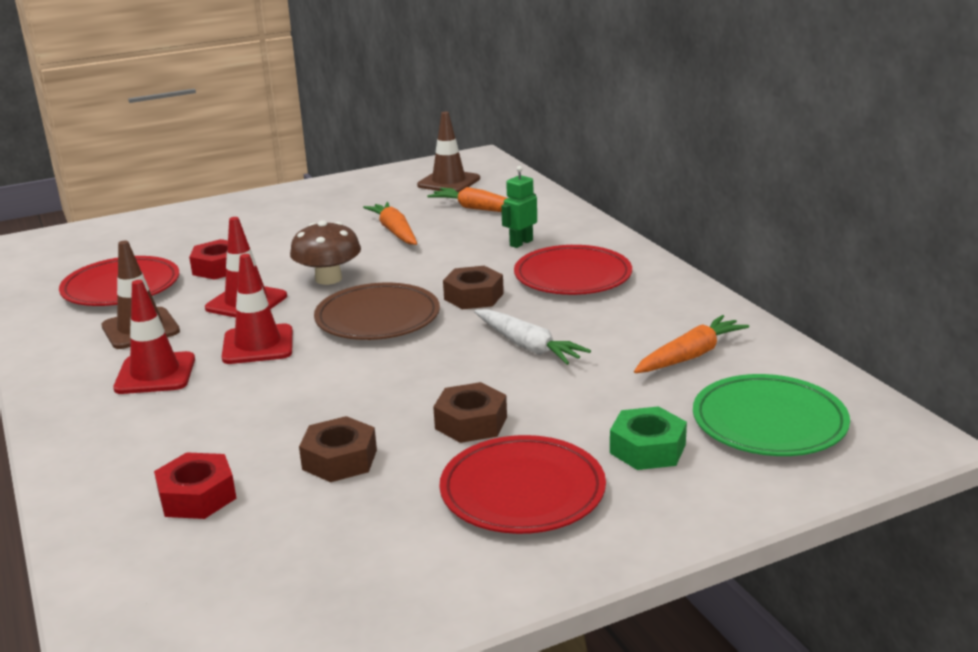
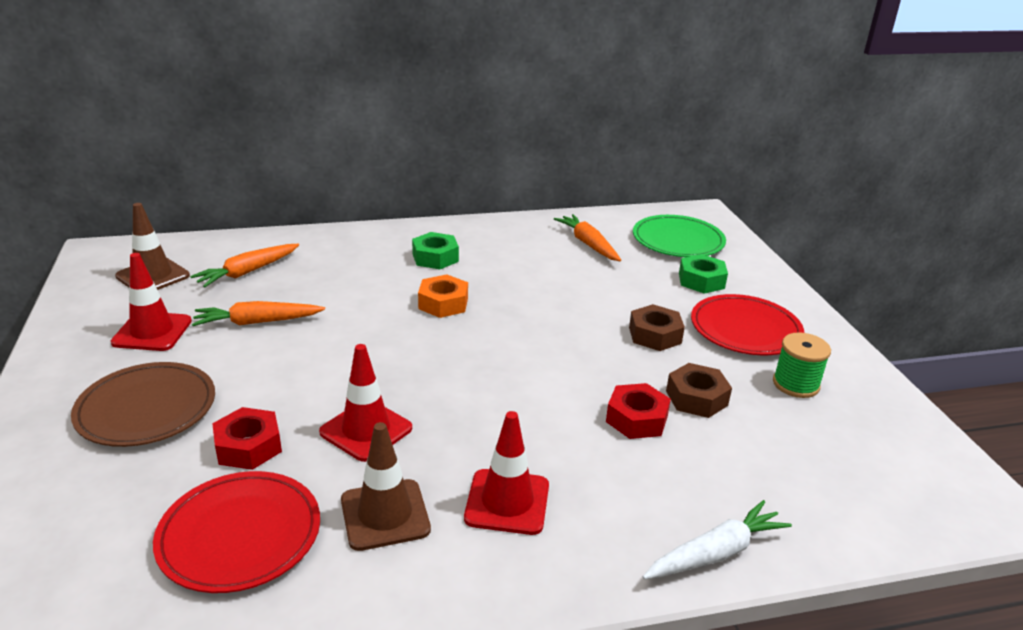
camera: 80 degrees left, 5 degrees up
(197, 496) = (743, 476): red nut -> red nut (636, 419)
(258, 345) = (474, 428): red traffic cone -> red traffic cone (152, 332)
(328, 279) = (345, 373): brown mushroom -> none
(377, 318) = (455, 354): brown plate -> brown plate (146, 409)
(395, 535) = (795, 384): none -> green spool
(473, 296) = (443, 303): brown nut -> orange nut
(521, 243) = (349, 266): green robot -> none
(528, 346) = (547, 295): white carrot -> white carrot (715, 553)
(572, 276) = (435, 257): red plate -> green nut

